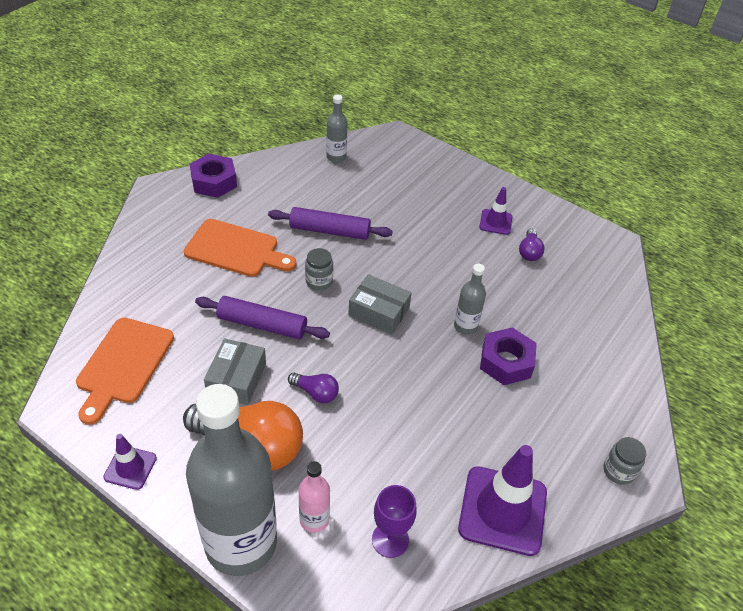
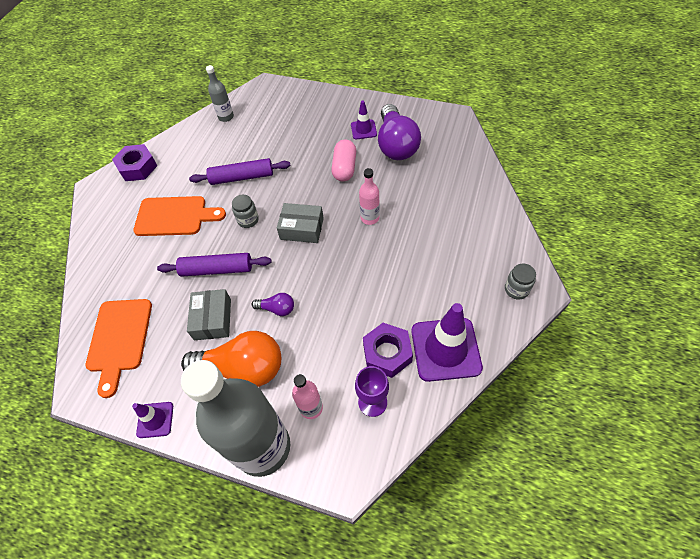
camera: 10 degrees left, 10 degrees up
(456, 259) = (344, 168): none -> pink capsule
(465, 326) = (370, 218): grey bottle -> pink bottle
(506, 362) = (409, 235): purple nut -> purple nut (387, 353)
(529, 252) = (396, 144): purple light bulb -> purple light bulb, size x2.16

